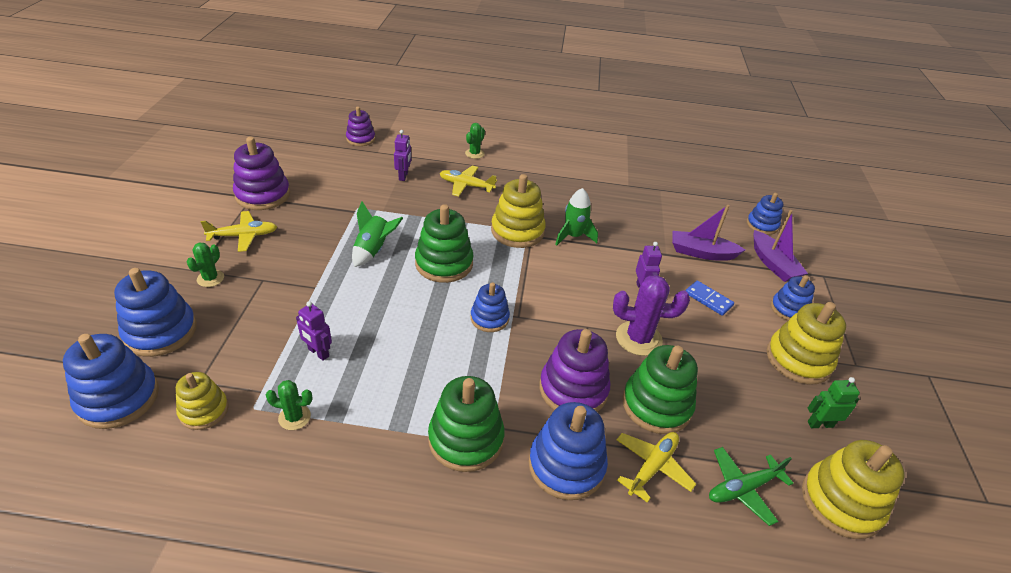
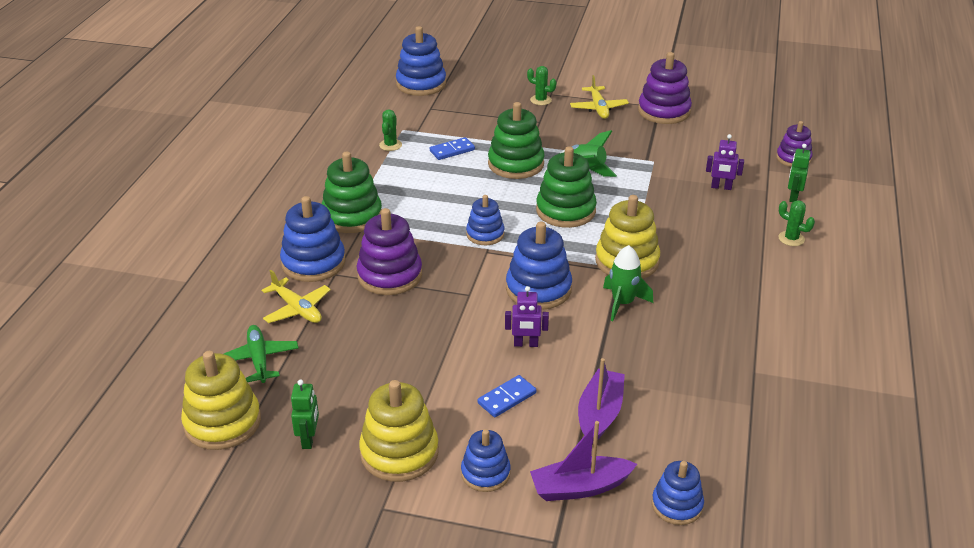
camera: 100 degrees right, 5 degrees down
(160, 331) = (481, 89): blue stacking toy -> blue stacking toy (538, 289)
(204, 410) = (404, 113): yellow stacking toy -> none
(318, 353) = (452, 150): purple robot -> blue domino
(418, 146) = (793, 197): none -> green robot
(466, 185) = (713, 229): yellow plane -> none
(638, 338) = (448, 327): purple cactus -> none
(656, 405) = (361, 324): green stacking toy -> green stacking toy (516, 164)

